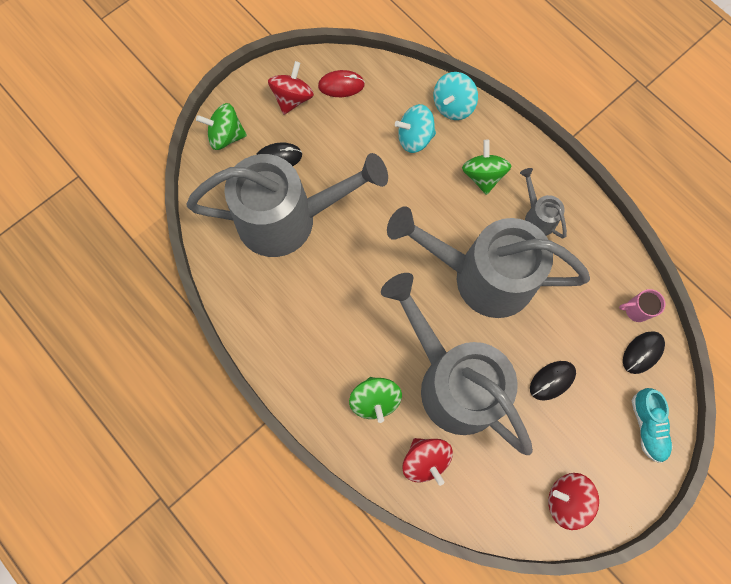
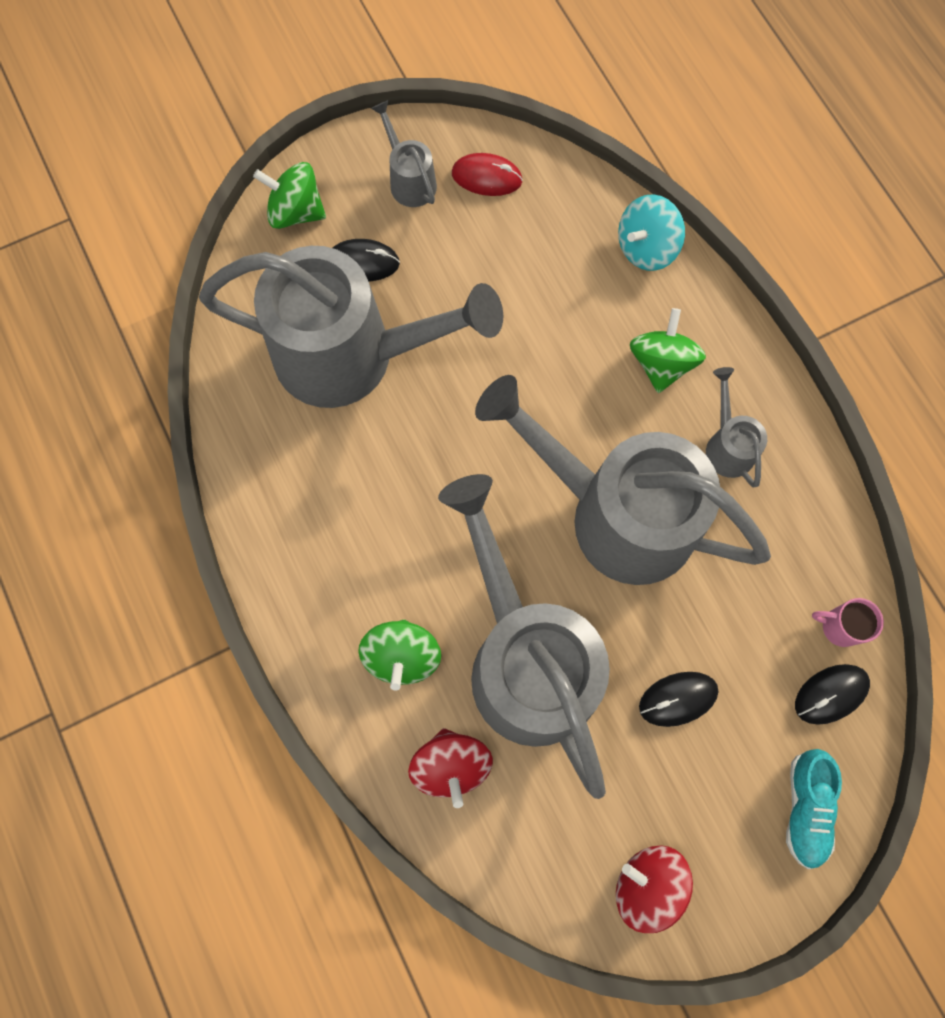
camera: 15 degrees right, 0 degrees up
(292, 98) = (409, 180): red spinning top -> grey watering can
(414, 138) = (574, 282): turquoise spinning top -> none

